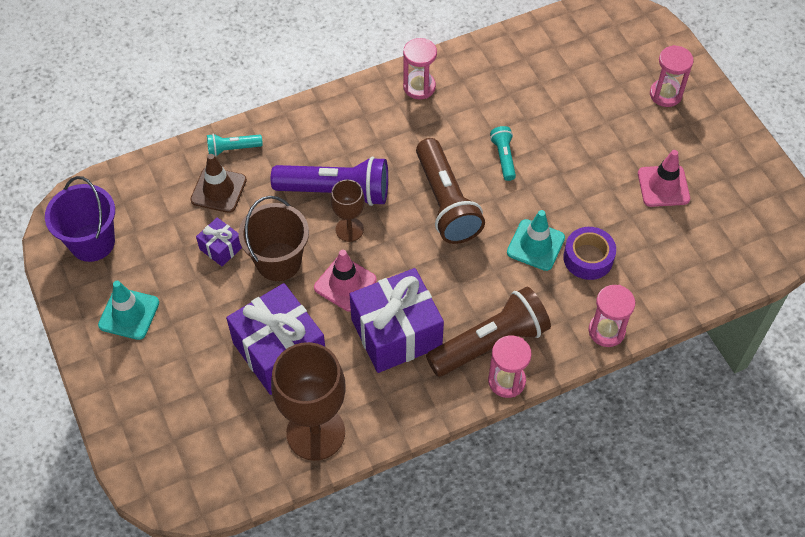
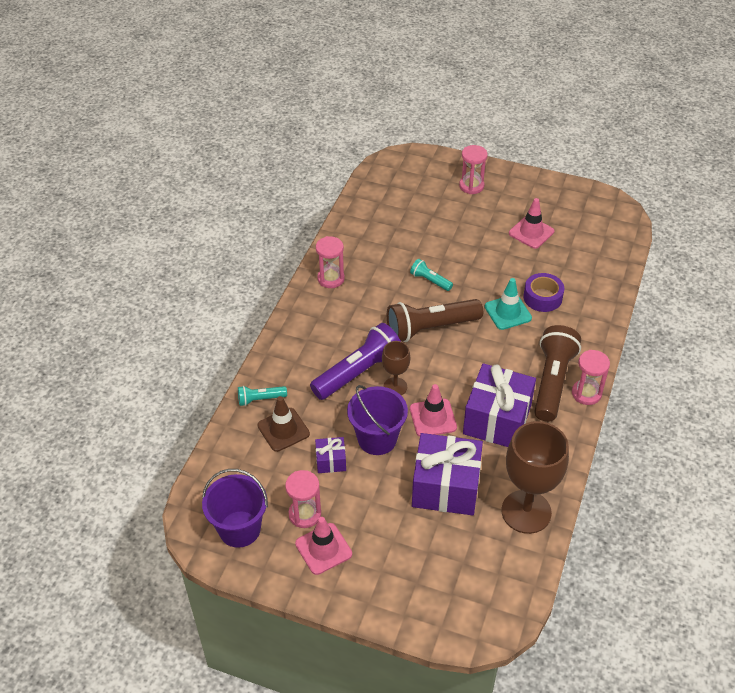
camera: 45 degrees left, 10 degrees down
(129, 314) = (323, 549): turquoise traffic cone -> pink traffic cone
(233, 149) = (260, 399): turquoise flashlight -> turquoise flashlight turned 45 degrees clockwise
(278, 261) = (377, 439): brown bucket -> purple bucket
(446, 202) = (430, 328): brown flashlight -> brown flashlight turned 135 degrees clockwise
(606, 331) = (600, 326): pink hourglass -> pink hourglass (305, 514)

